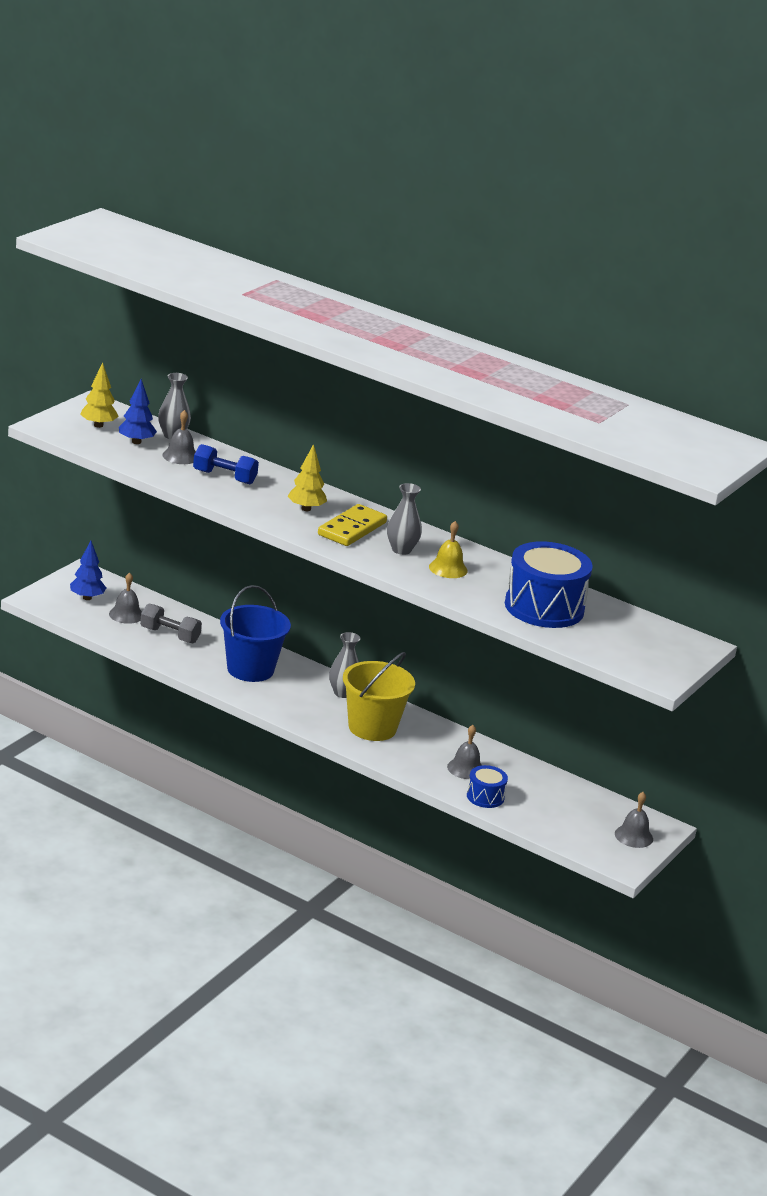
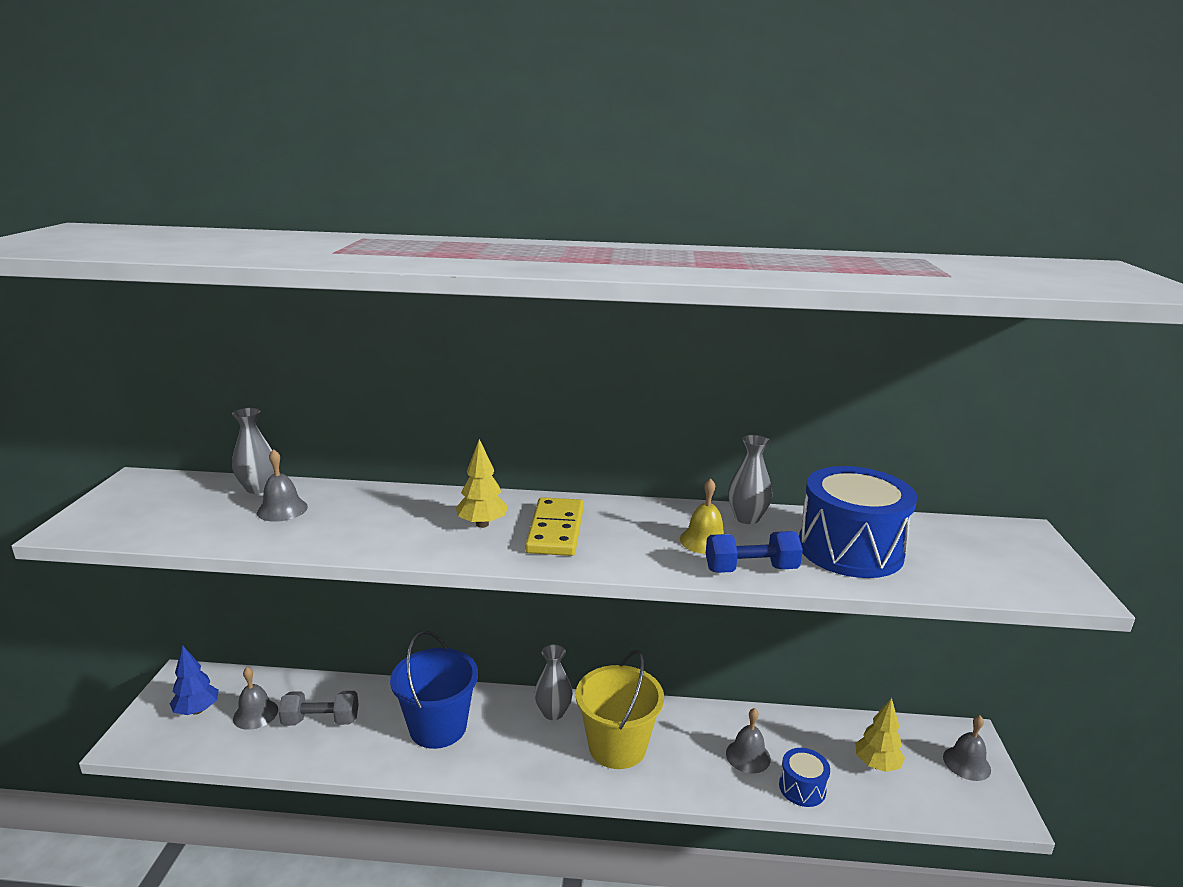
camera: 25 degrees left, 5 degrees down
(98, 425) = (151, 505): yellow tree -> yellow tree (876, 765)
(136, 442) = (214, 510): blue tree -> none
(224, 477) = (355, 518): blue dumbbell -> blue dumbbell (751, 569)
(401, 550) = (633, 536): grey vase -> grey vase (747, 518)

